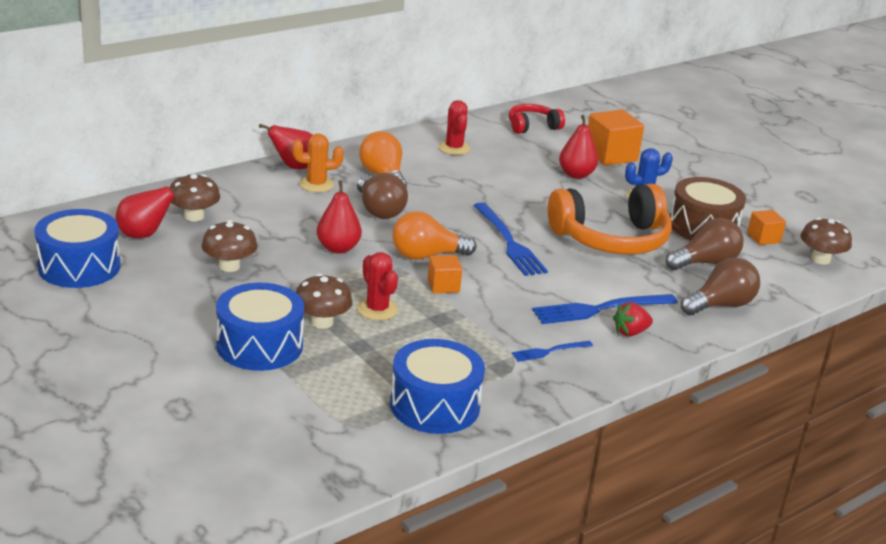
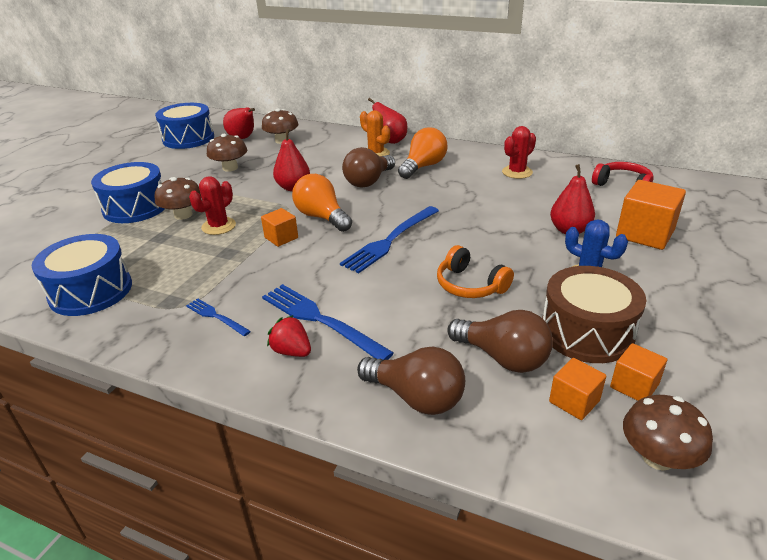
camera: 65 degrees right, 5 degrees up
(611, 239) = (470, 285): orange headphones -> orange headphones, size x0.53
(762, 260) = (574, 401): none -> orange cube

